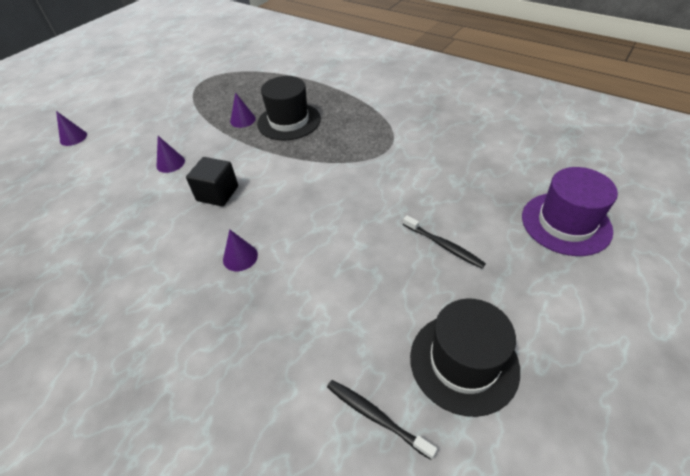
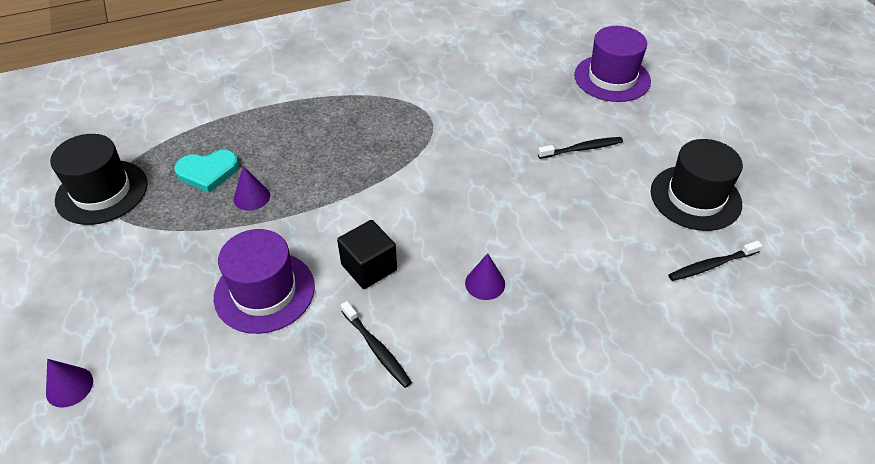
camera: 60 degrees left, 0 degrees up
(149, 231) = (376, 348): none -> black toothbrush
(170, 163) = (264, 292): purple cone -> purple hat
(250, 96) = (208, 172): none -> turquoise heart
(289, 121) = (302, 162): black hat -> black hat (102, 192)

